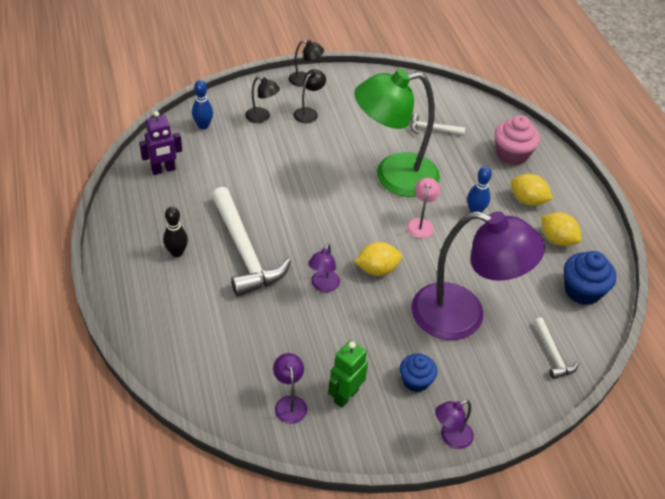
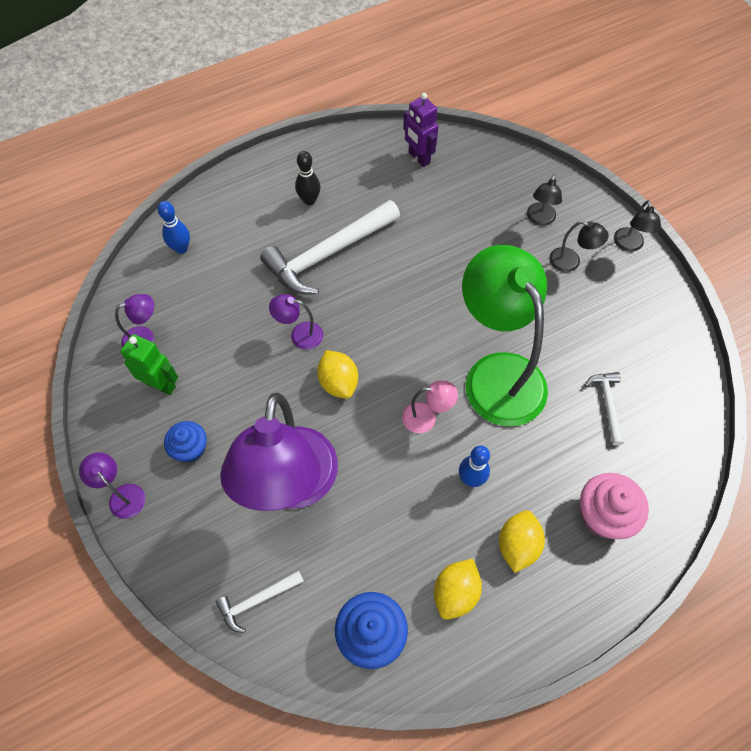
camera: 80 degrees right, 15 degrees up
(203, 126) = (500, 171): blue bowling pin -> blue bowling pin (181, 248)

